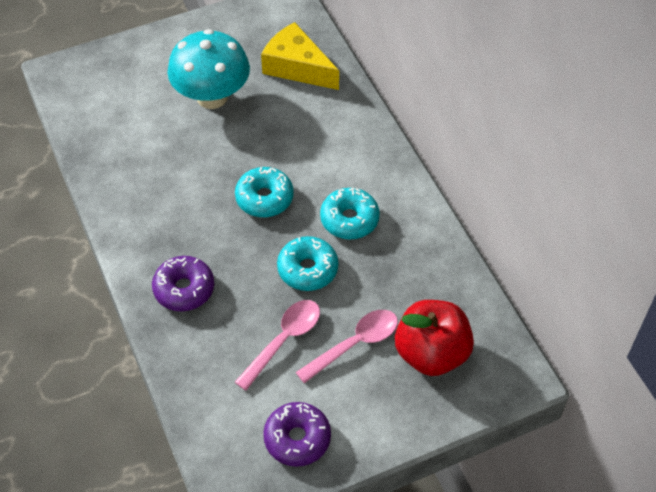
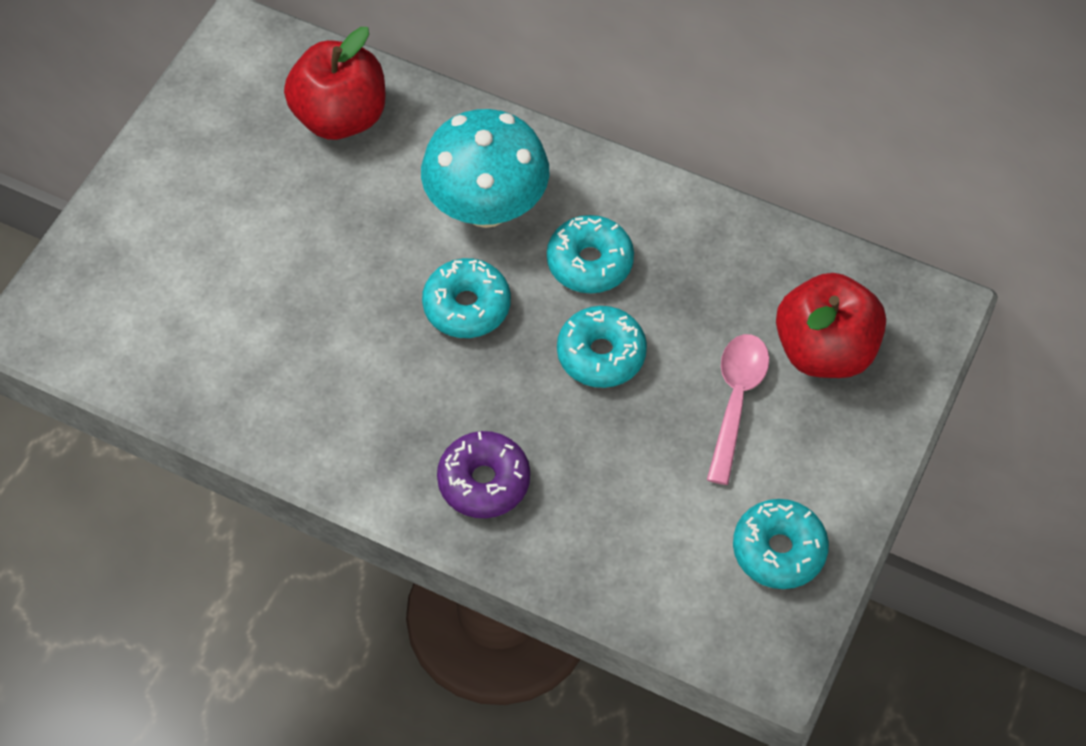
camera: 40 degrees left, 5 degrees up
(212, 97) = (273, 225): turquoise mushroom -> turquoise mushroom (486, 207)
(284, 340) = (656, 454): pink spoon -> none
(297, 67) = (340, 117): yellow cheese -> red apple
(297, 438) = (778, 550): purple donut -> turquoise donut

